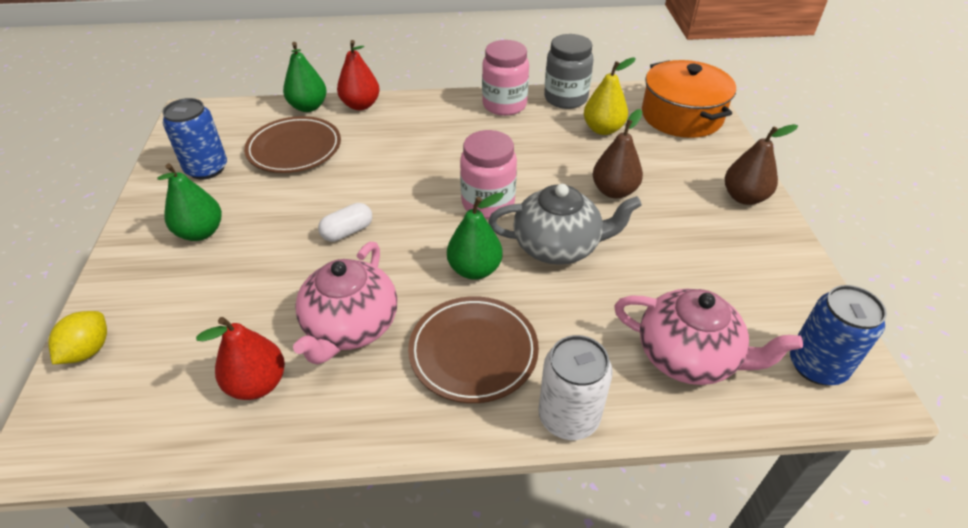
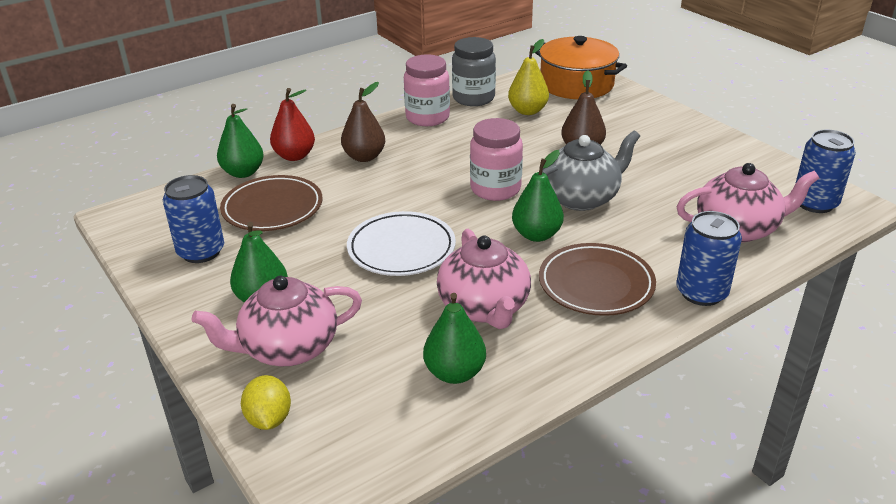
camera: 30 degrees left, 10 degrees down
(169, 289) = (288, 348): none -> pink teapot
(257, 384) = (455, 373): red pear -> green pear
(347, 232) = (401, 249): white capsule -> white plate
(568, 417) = (701, 292): white can -> blue can
(744, 197) = (675, 123): brown pear -> brown pear (364, 157)

